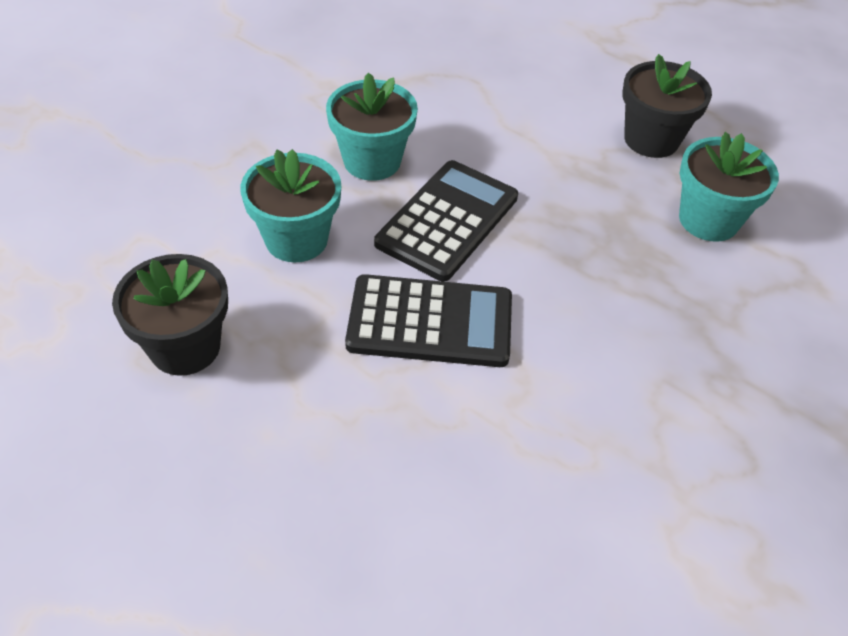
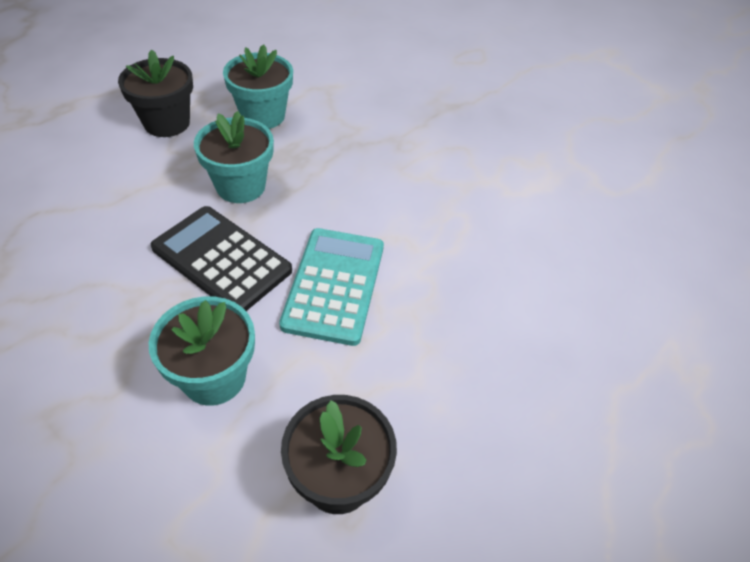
camera: 85 degrees left, 0 degrees up
(372, 161) = (121, 306): turquoise flower pot -> turquoise flower pot (241, 186)
(430, 322) = (334, 285): black calculator -> turquoise calculator

